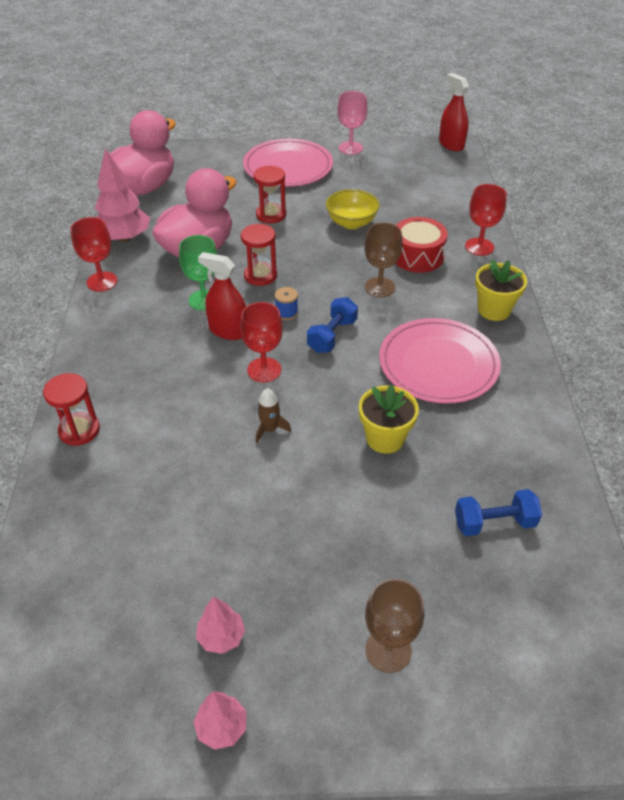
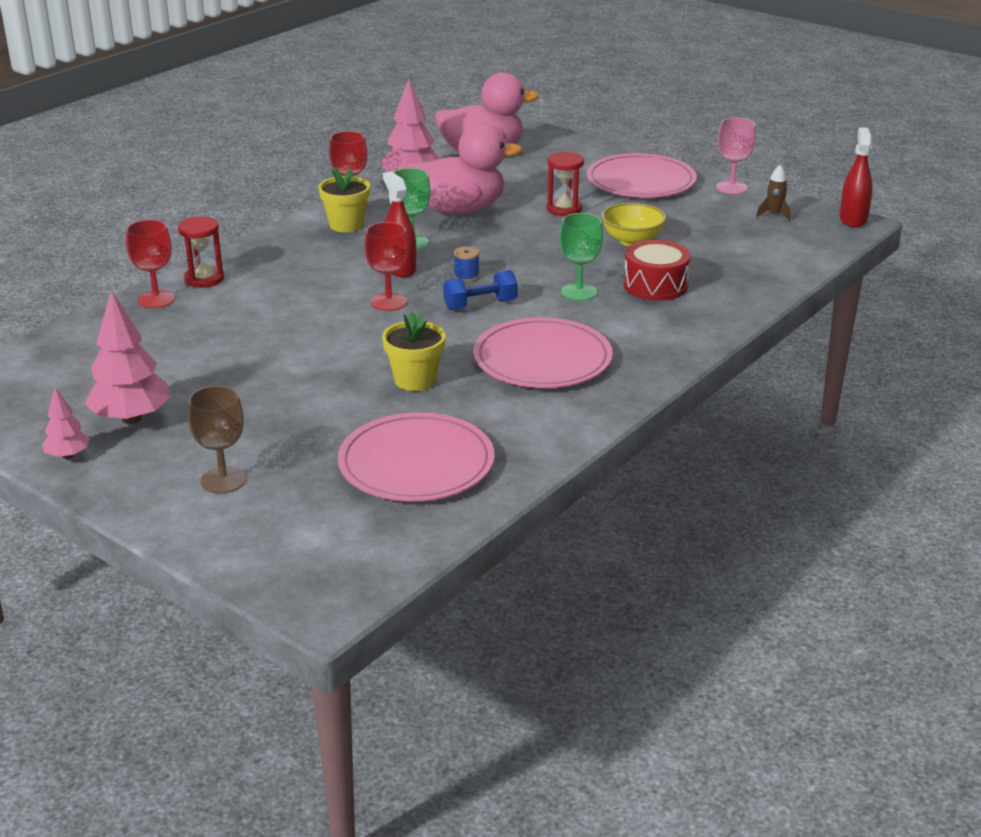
camera: 40 degrees right, 15 degrees down
(221, 637) = (131, 418): pink tree -> pink tree, size x1.86
(260, 275) = (484, 245): red hourglass -> none
(270, 429) = (335, 336): brown rocket -> brown rocket (774, 214)
(379, 287) = (579, 292): brown goblet -> green goblet
(479, 247) = (733, 302): red goblet -> red goblet (156, 299)
(494, 310) = (663, 348): yellow flower pot -> yellow flower pot (346, 225)
(494, 523) = (416, 463): blue dumbbell -> pink plate

